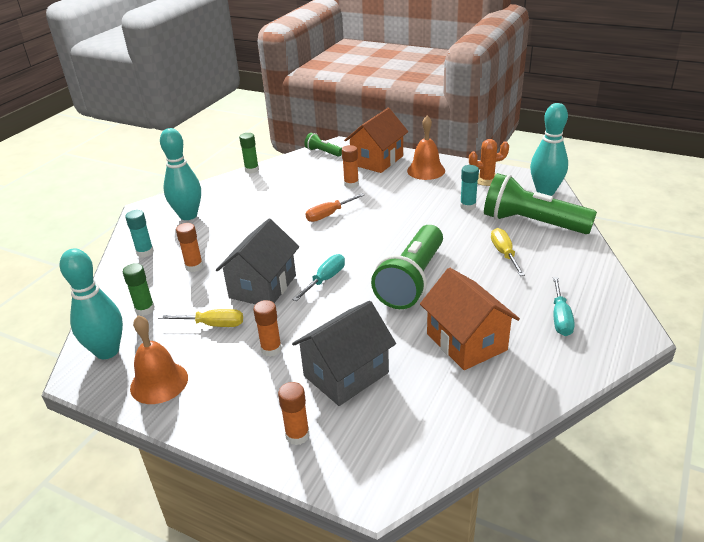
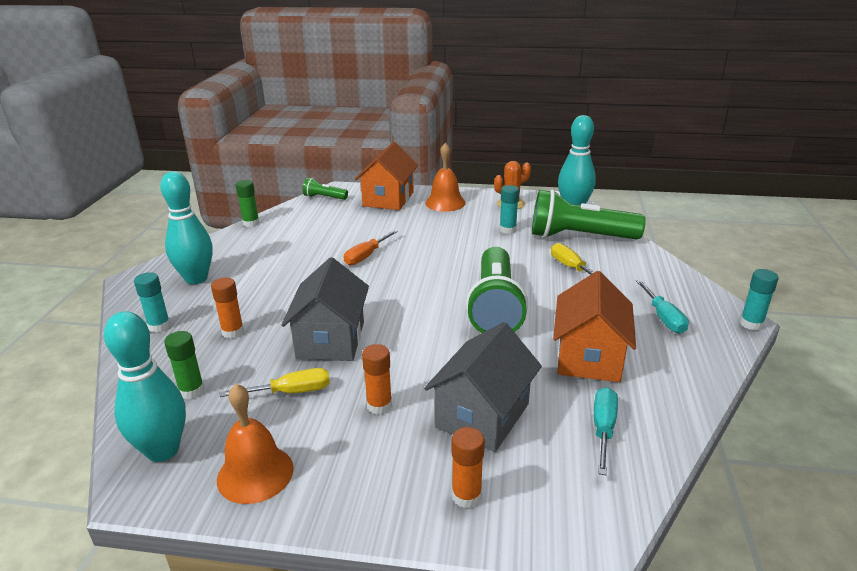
camera: 20 degrees left, 5 degrees down
(325, 279) = (400, 321): turquoise screwdriver -> turquoise screwdriver (603, 428)
(351, 184) = (374, 224): orange glue stick -> none
(466, 342) = (589, 357): orange house -> orange house turned 60 degrees clockwise
(644, 339) = (751, 324): none -> turquoise glue stick

